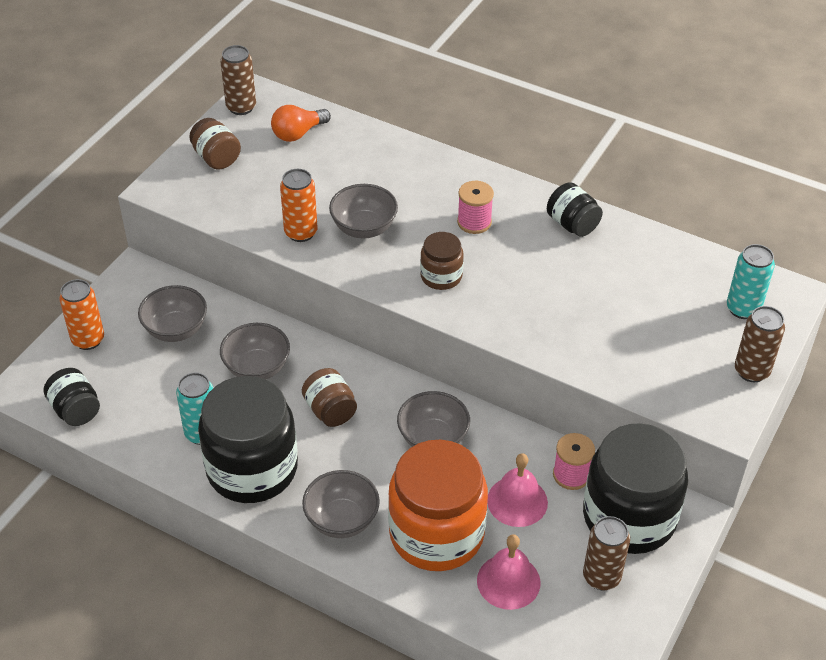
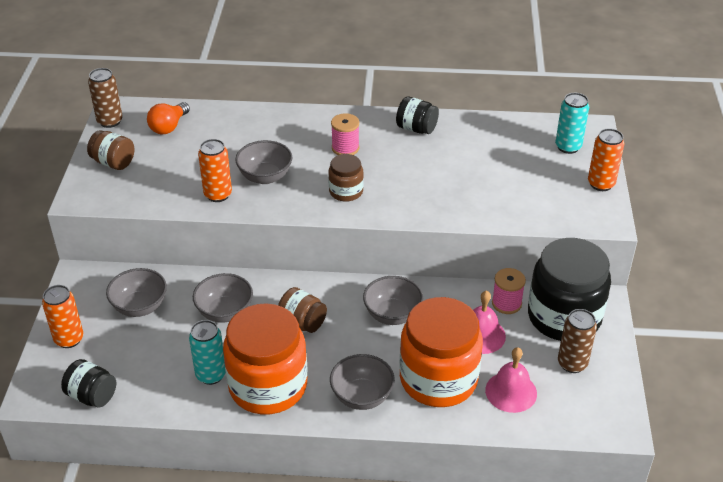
camera: 25 degrees left, 5 degrees down
(252, 468) = (268, 386): black jar -> orange jar
(751, 371) = (601, 184): brown can -> orange can

